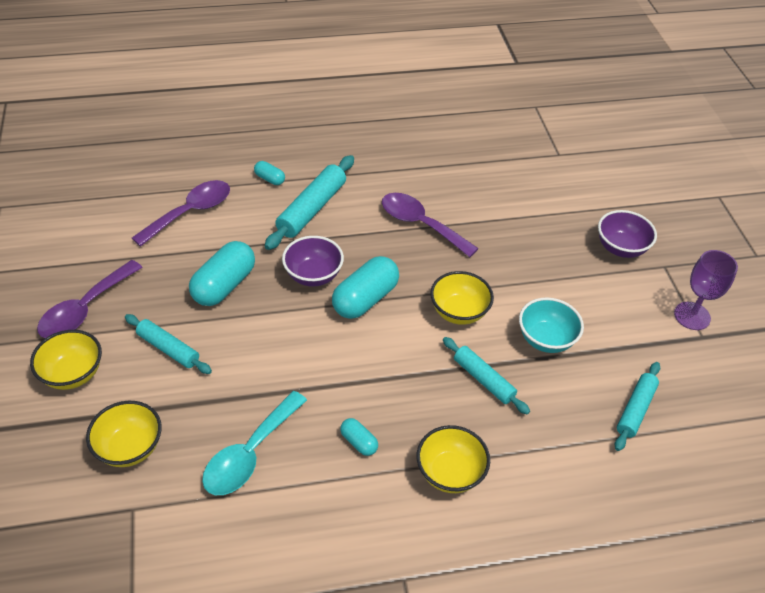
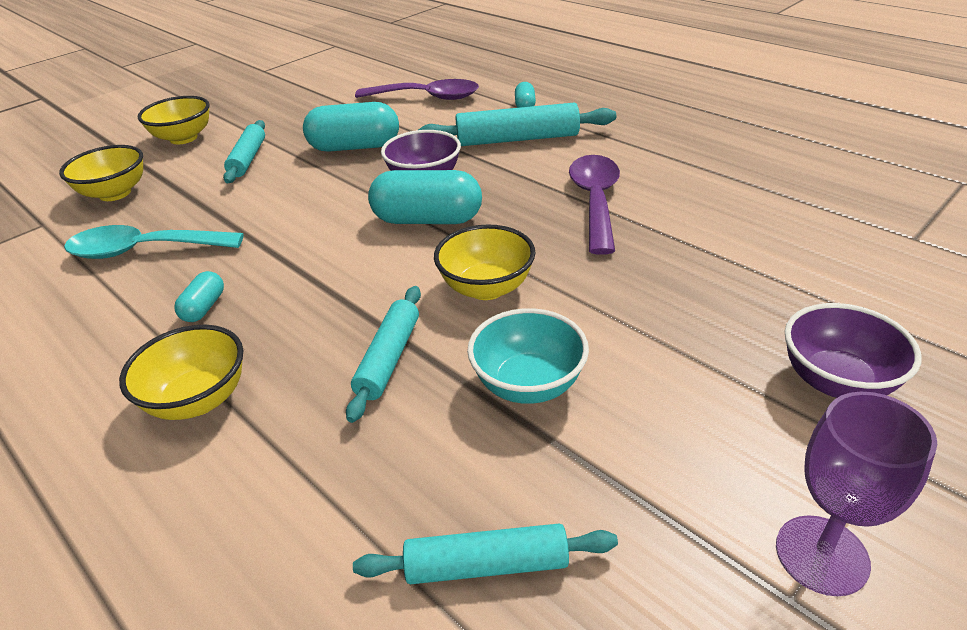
camera: 60 degrees right, 10 degrees down
(85, 309) = (260, 112): purple spoon -> none

